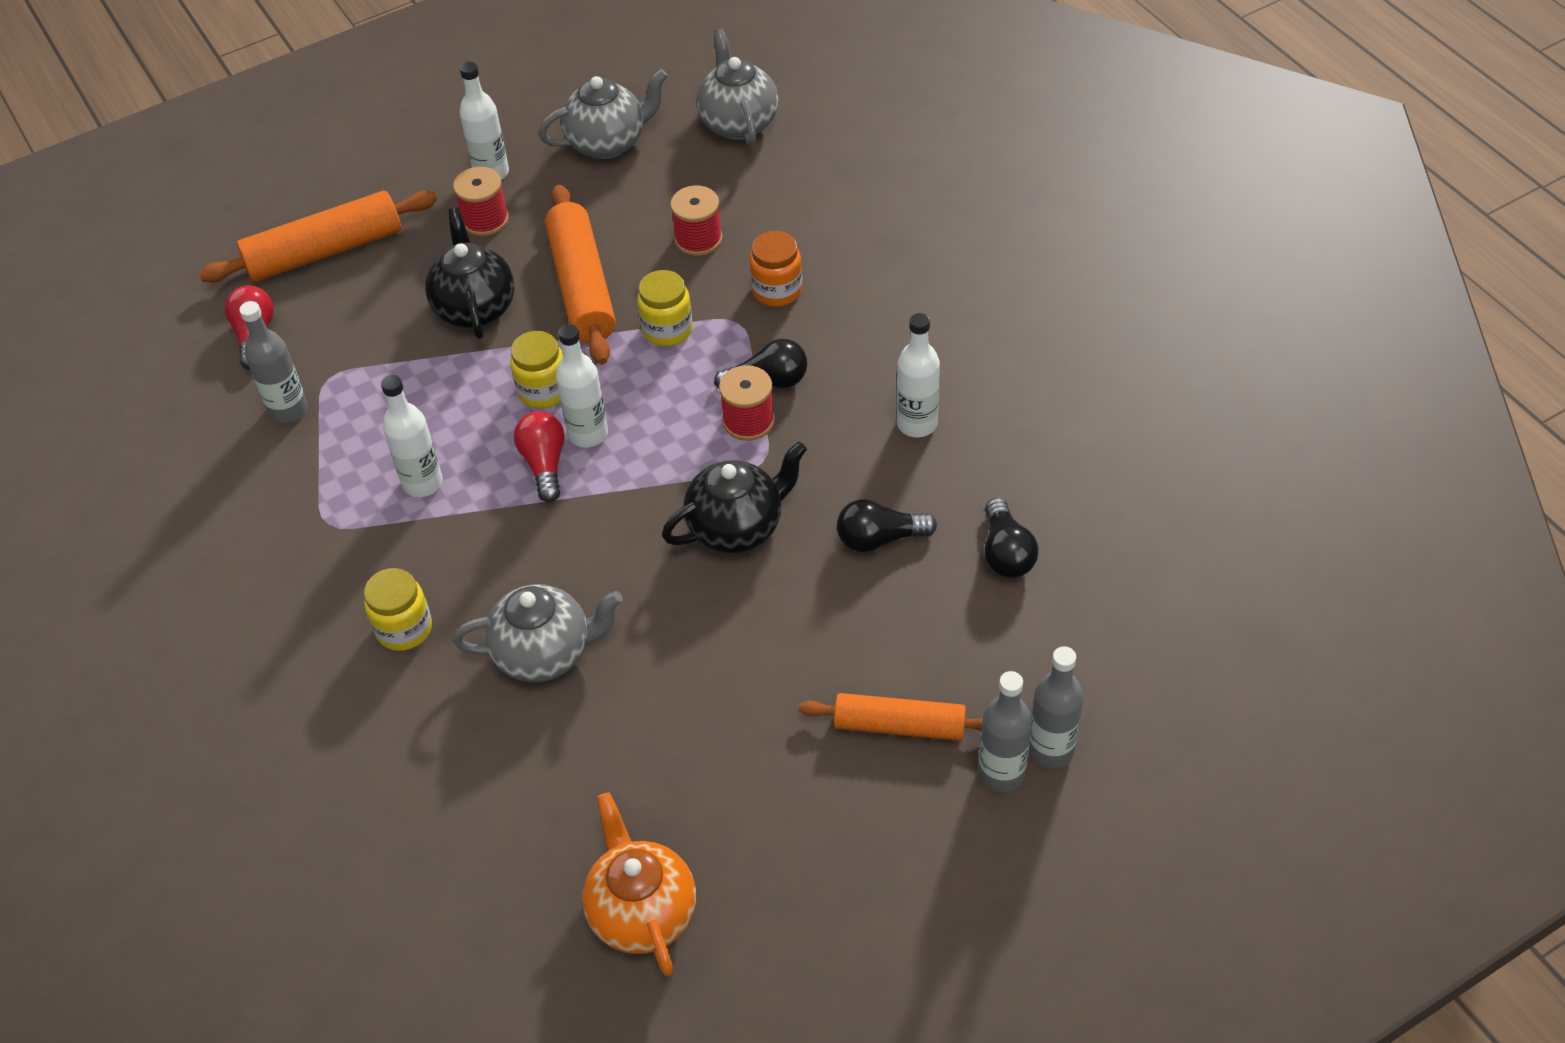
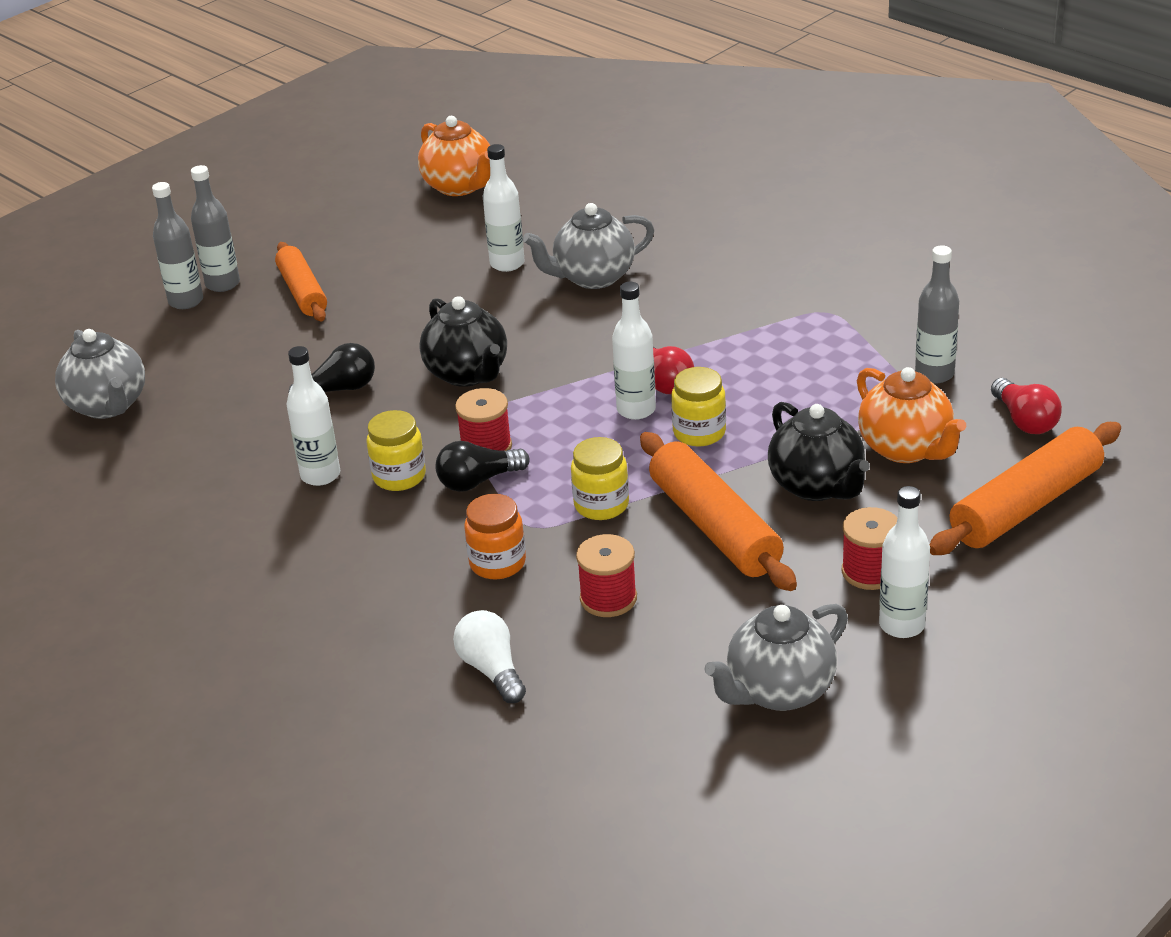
camera: 165 degrees right, 15 degrees down
(375, 329) = (906, 449): none -> orange teapot
(404, 629) = (714, 269): yellow jar -> yellow jar (399, 476)
(422, 483) = (766, 350): white bottle -> white bottle (507, 263)
(737, 527) = (468, 374): black teapot -> black teapot turned 75 degrees counterclockwise
(738, 123) = (620, 752): grey teapot -> grey teapot (108, 406)
(810, 199) = (492, 670): none -> white light bulb
(899, 726) = (302, 292): orange rolling pin -> orange rolling pin turned 75 degrees clockwise
(1006, 553) = (226, 400): black light bulb -> none

